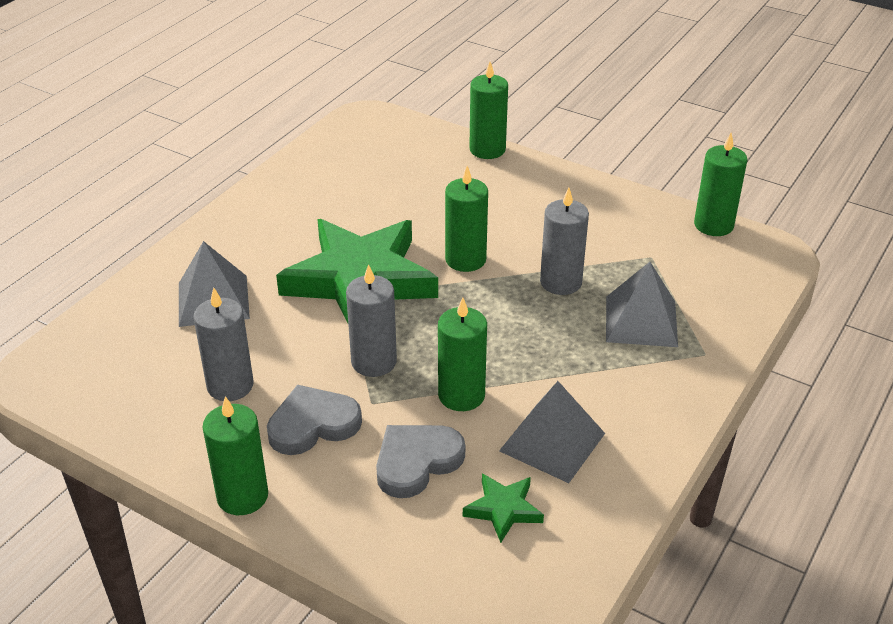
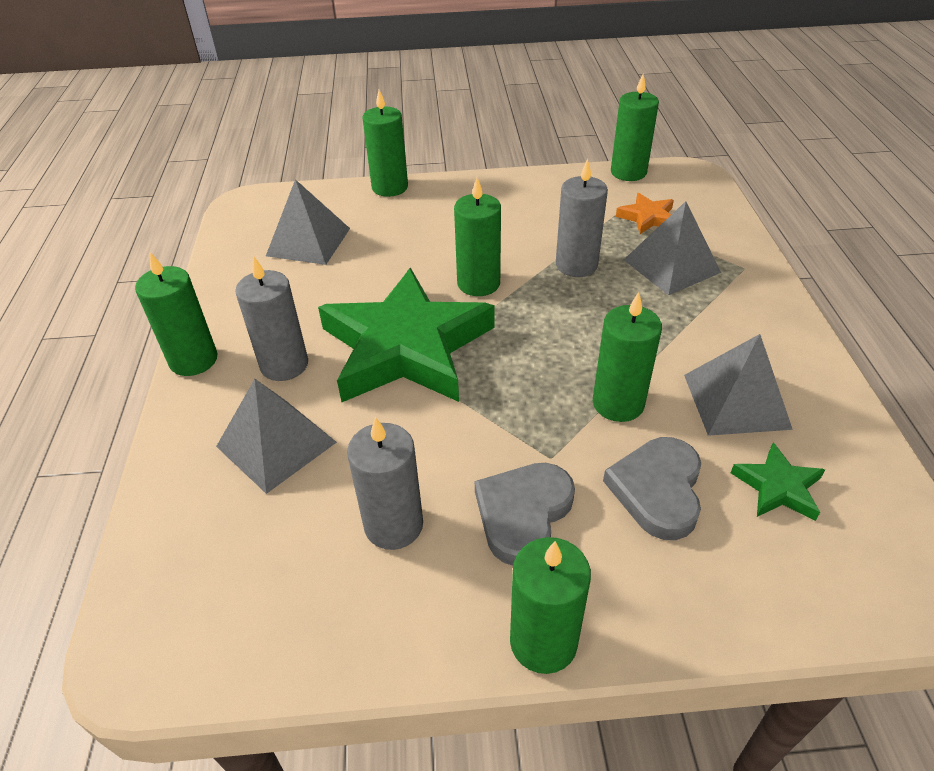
camera: 35 degrees left, 5 degrees up
(218, 220) = (193, 360): none -> green candle
(374, 362) = (507, 416): grey candle -> grey candle (284, 365)
(377, 168) = (308, 242): none -> grey pyramid
(675, 272) = (647, 217): none -> orange star

